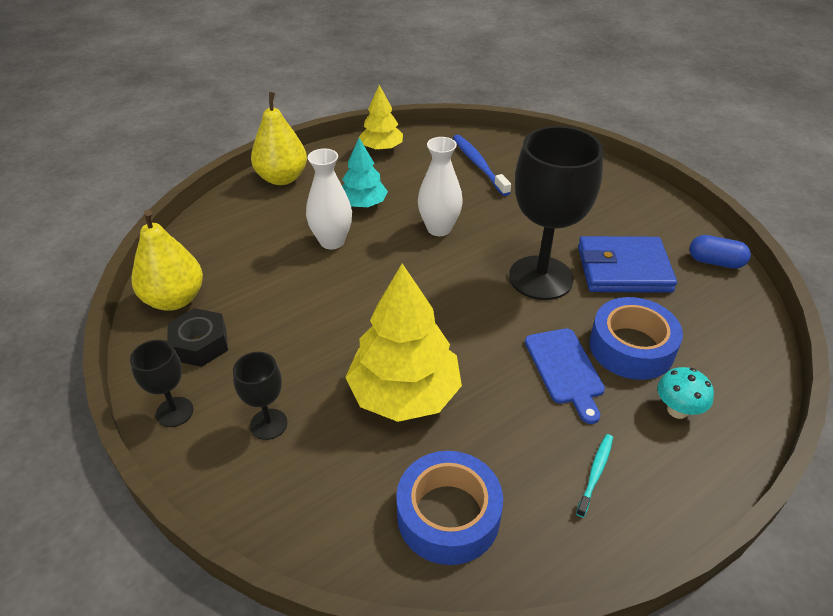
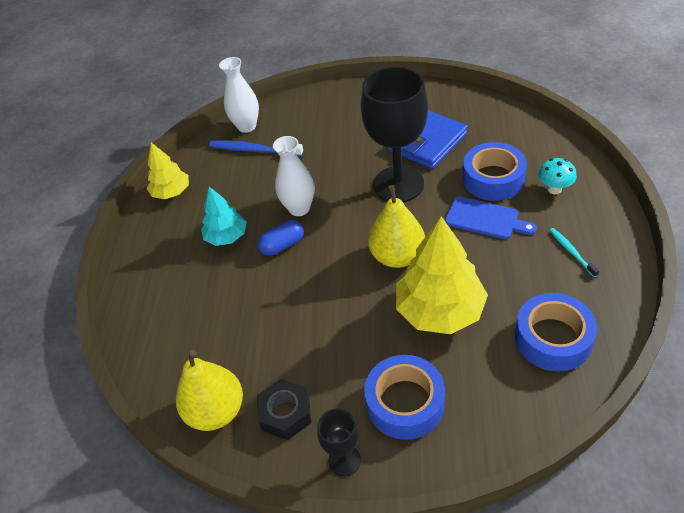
camera: 45 degrees left, 5 degrees up
(268, 424) = (405, 403): black goblet -> blue tape
(282, 178) = (138, 271): yellow pear -> yellow pear (397, 256)
(332, 241) = (250, 276): white vase -> white vase (247, 126)
(715, 262) = (459, 100): blue capsule -> blue capsule (282, 245)

